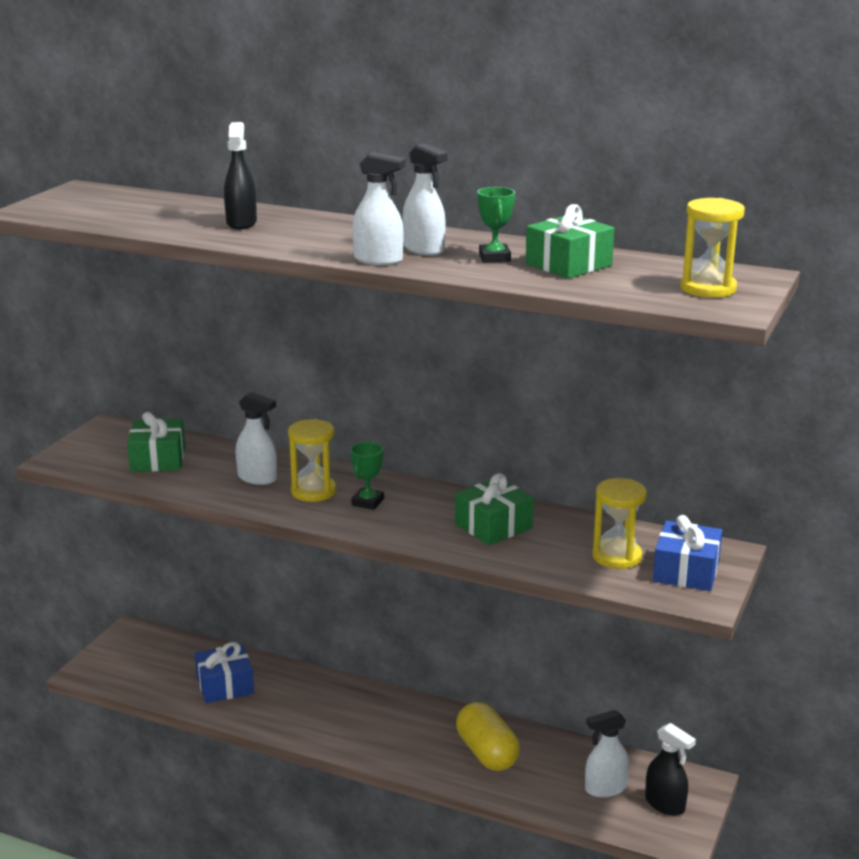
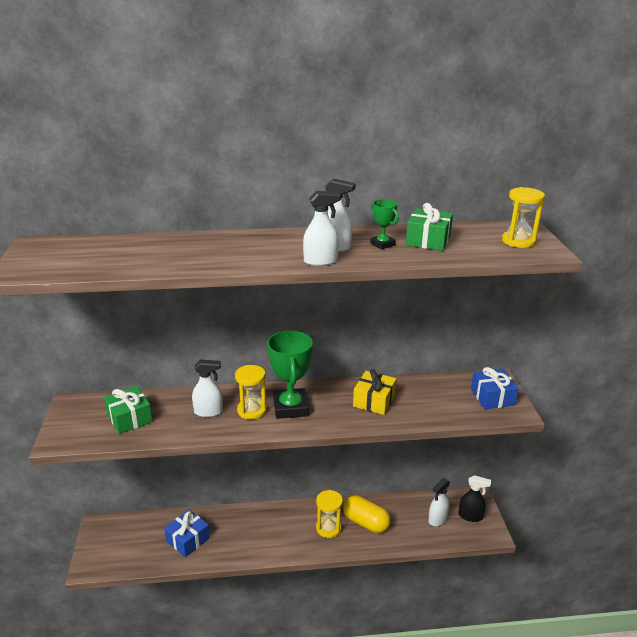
camera: 30 degrees left, 5 degrees up
(241, 223) = (192, 250): black spray bottle -> none
(368, 502) = (290, 407): green trophy -> green trophy, size x2.04
(493, 526) = (374, 401): green gift -> yellow gift
(617, 556) = (452, 399): yellow hourglass -> yellow hourglass (328, 528)

